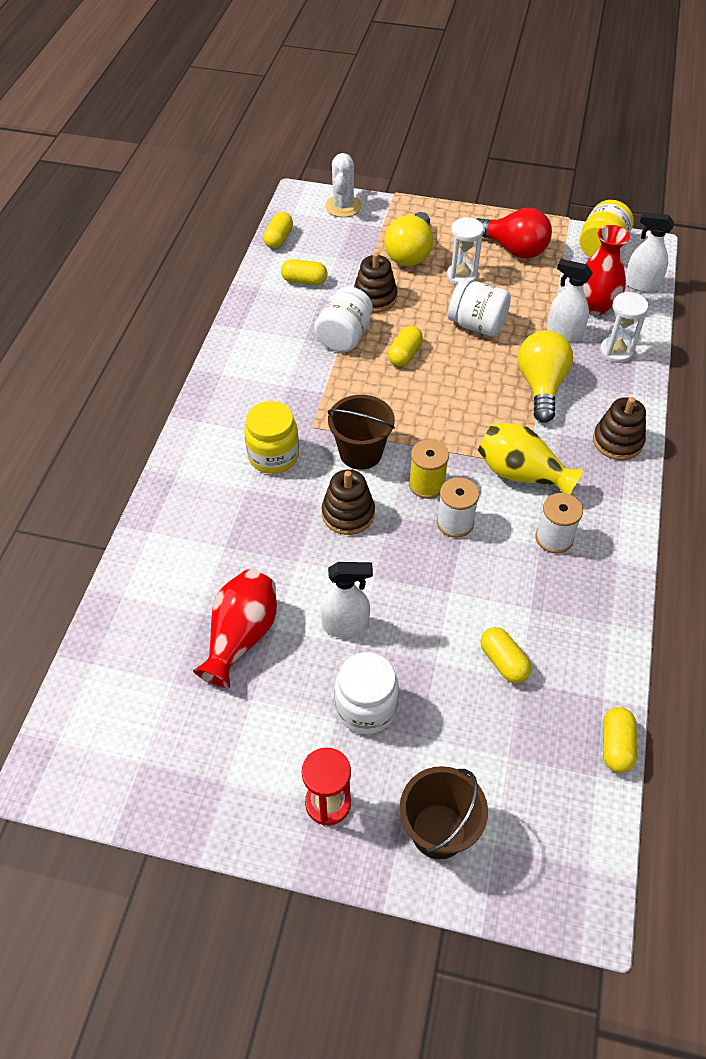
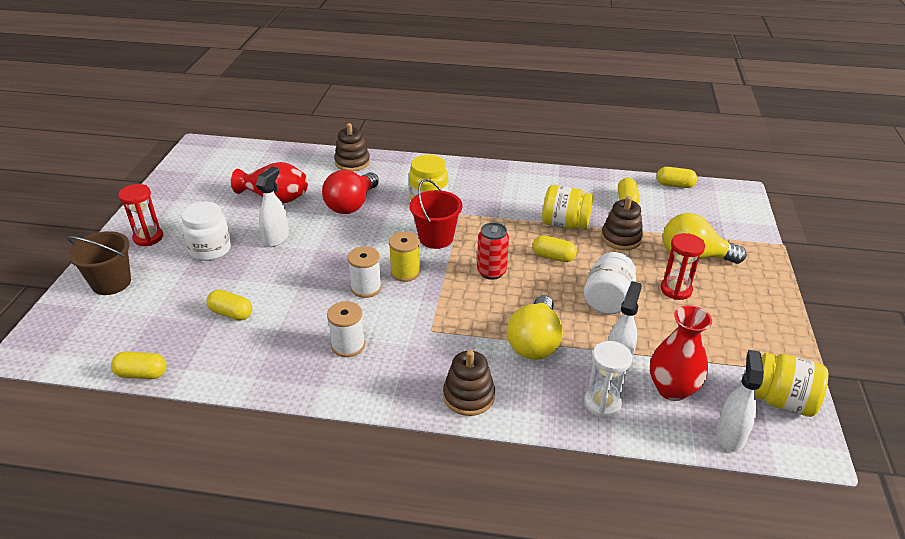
camera: 85 degrees right, 15 degrees down
(343, 206) = (741, 215): white cactus -> none
(344, 337) = (565, 224): white jar -> yellow jar
(345, 625) = (276, 238): white spray bottle -> white spray bottle turned 150 degrees counterclockwise
(348, 514) = (375, 235): brown stacking toy -> brown stacking toy (352, 162)
(360, 453) = (436, 238): brown bucket -> red bucket
(429, 408) = (491, 272): none -> red can
(462, 276) = (676, 290): white hourglass -> red hourglass
(503, 662) = (231, 313): yellow capsule -> yellow capsule turned 60 degrees clockwise
(513, 249) = (739, 327): red light bulb -> red light bulb (351, 205)
(522, 474) = (420, 327): yellow vase -> none
(541, 386) = (534, 342): yellow light bulb -> yellow light bulb turned 105 degrees clockwise

